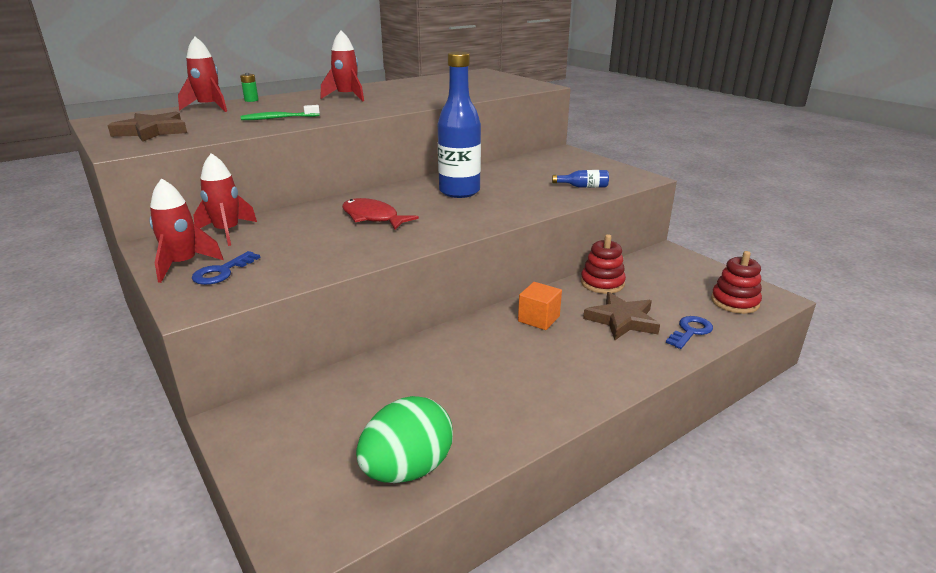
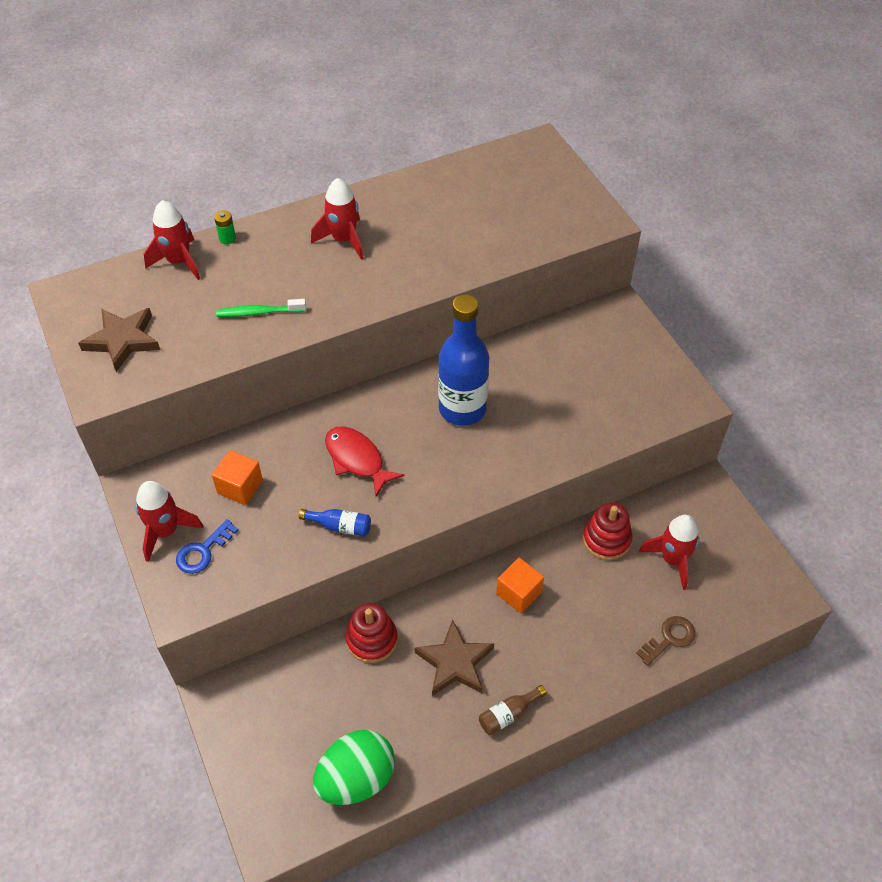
camera: 10 degrees right, 25 degrees up
(227, 232) = (205, 470): red rocket -> red rocket (672, 559)
(262, 237) = (240, 487): none -> orange cube
(562, 397) = (508, 714): none -> brown bottle
(583, 187) = (611, 416): blue bottle -> blue bottle (340, 526)
(622, 320) = (605, 609): brown star -> brown star (454, 662)
(690, 331) = (669, 638): blue key -> brown key
(734, 302) = (740, 596): red stacking toy -> red stacking toy (372, 639)

